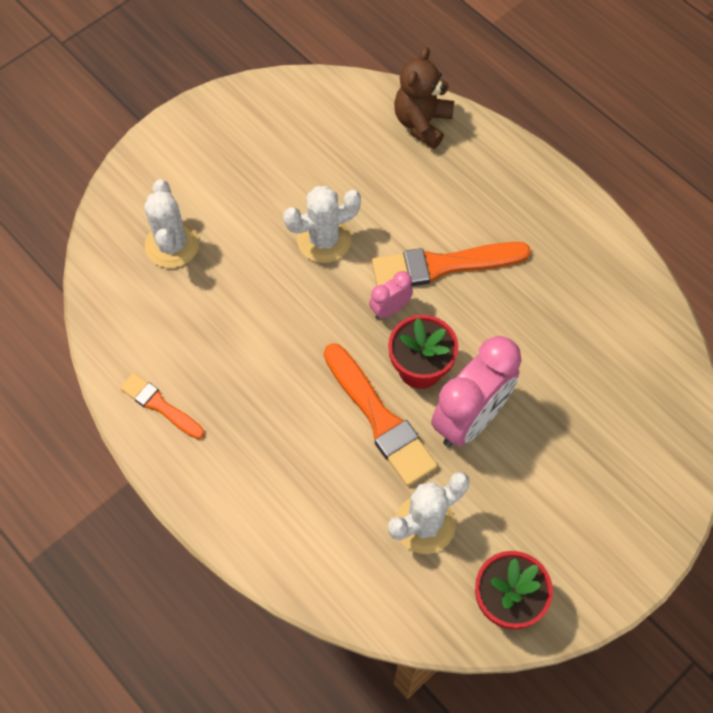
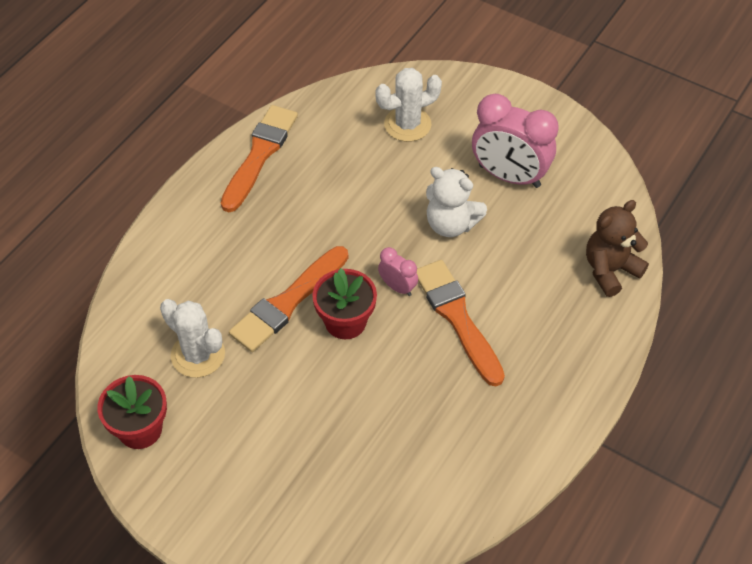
camera: 75 degrees right, 10 degrees down
(160, 405) = (260, 155): orange brush -> orange brush, size x1.69
(324, 240) = (451, 224): white cactus -> white teddy bear
(422, 123) = (610, 270): brown teddy bear -> brown teddy bear turned 45 degrees counterclockwise
(470, 419) = (306, 369): pink clock -> pink clock (509, 176)

